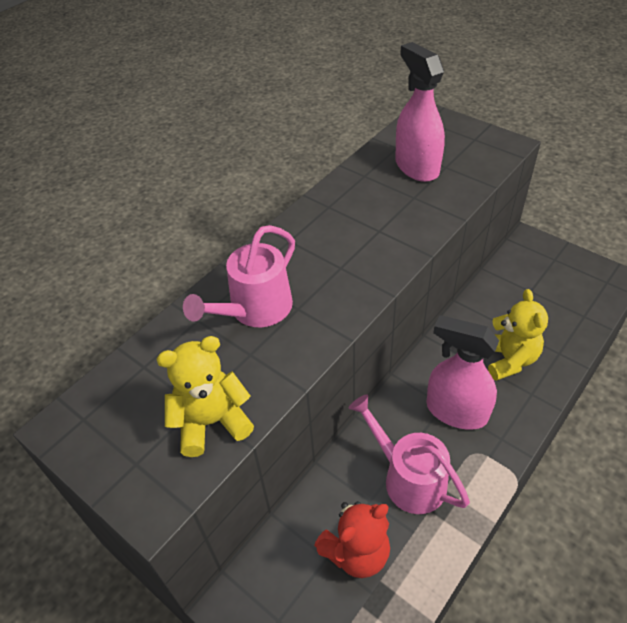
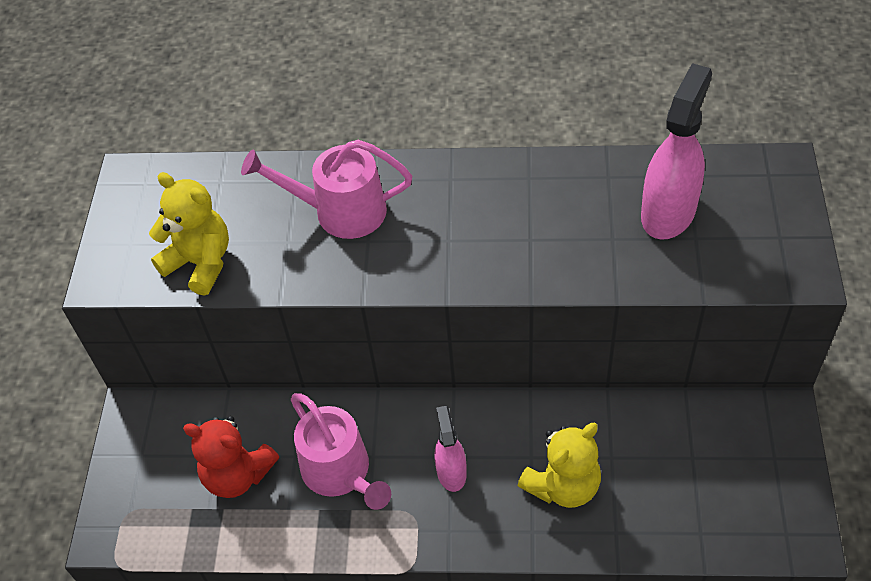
camera: 55 degrees right, 5 degrees up
(408, 478) = (341, 473): pink watering can -> pink watering can turned 135 degrees clockwise
(456, 411) = (451, 472): pink spray bottle -> pink spray bottle, size x0.58

